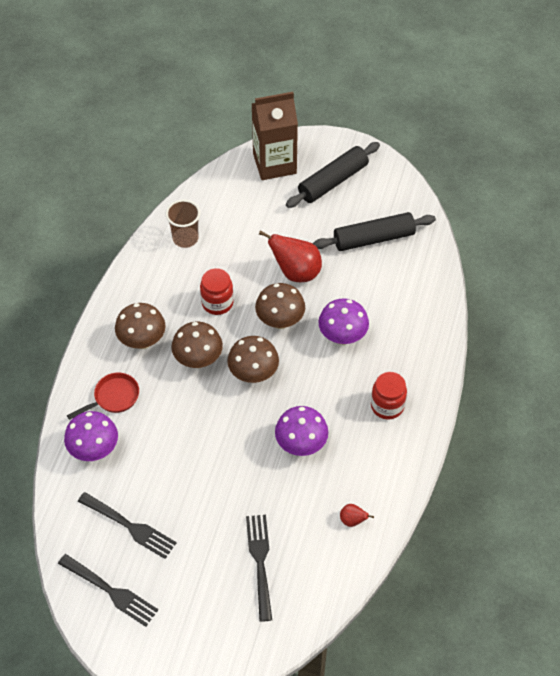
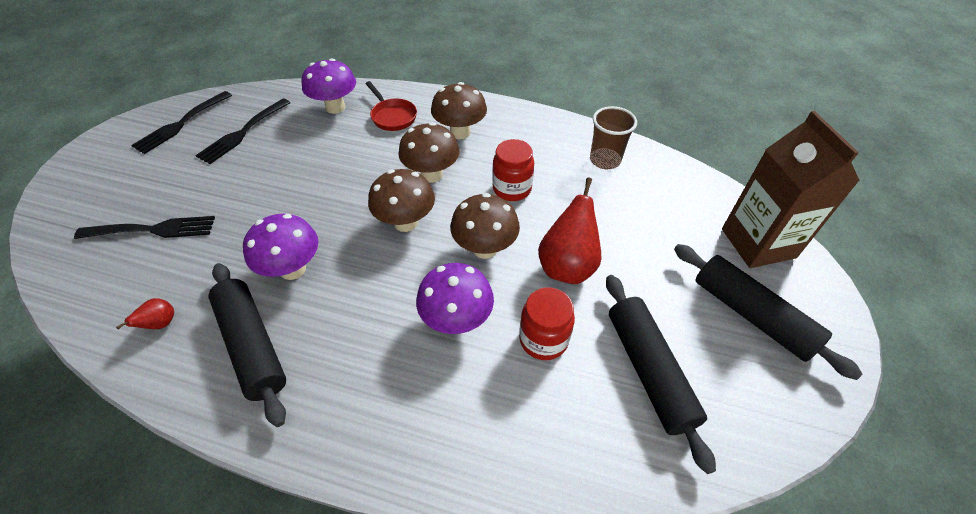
camera: 90 degrees right, 5 degrees down
(367, 455) = (252, 345): none -> black rolling pin
(387, 406) = (327, 376): red jar -> red jar (543, 339)

